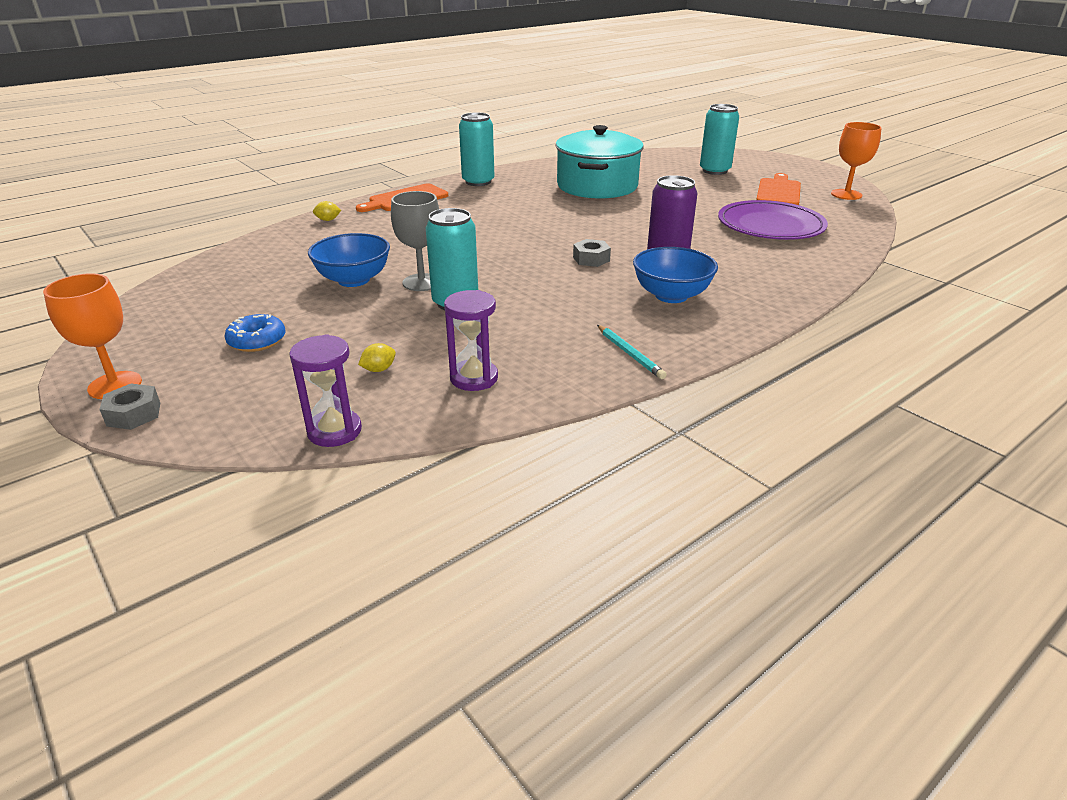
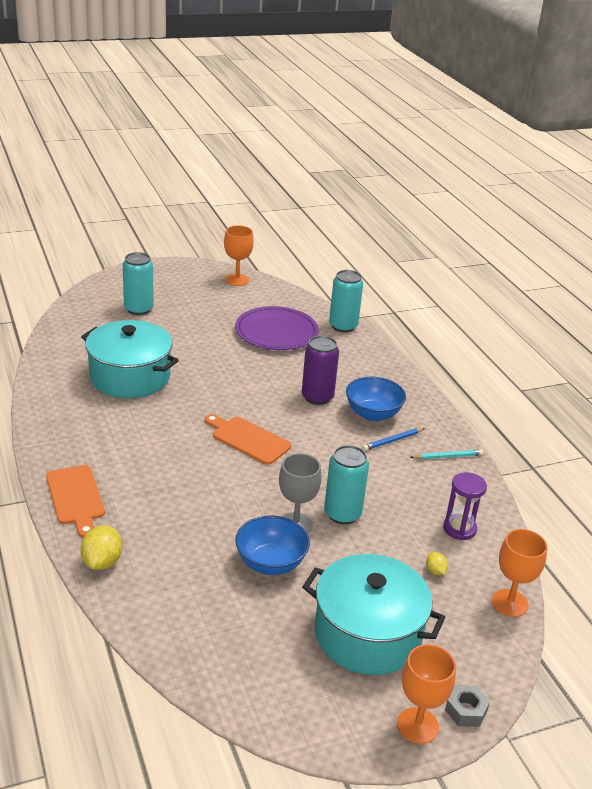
camera: 75 degrees left, 0 degrees up
(257, 341) = (367, 634): blue donut -> turquoise pot
(328, 220) = (102, 562): yellow lemon -> yellow lemon, size x1.87
(334, 431) = (509, 603): purple hourglass -> orange goblet
(478, 182) = (59, 440): turquoise can -> turquoise can (343, 326)
(591, 259) = (294, 428): grey nut -> none
(626, 314) = (392, 441): none -> blue pencil
(778, 191) = (210, 302): orange cutting board -> orange cutting board (248, 439)

